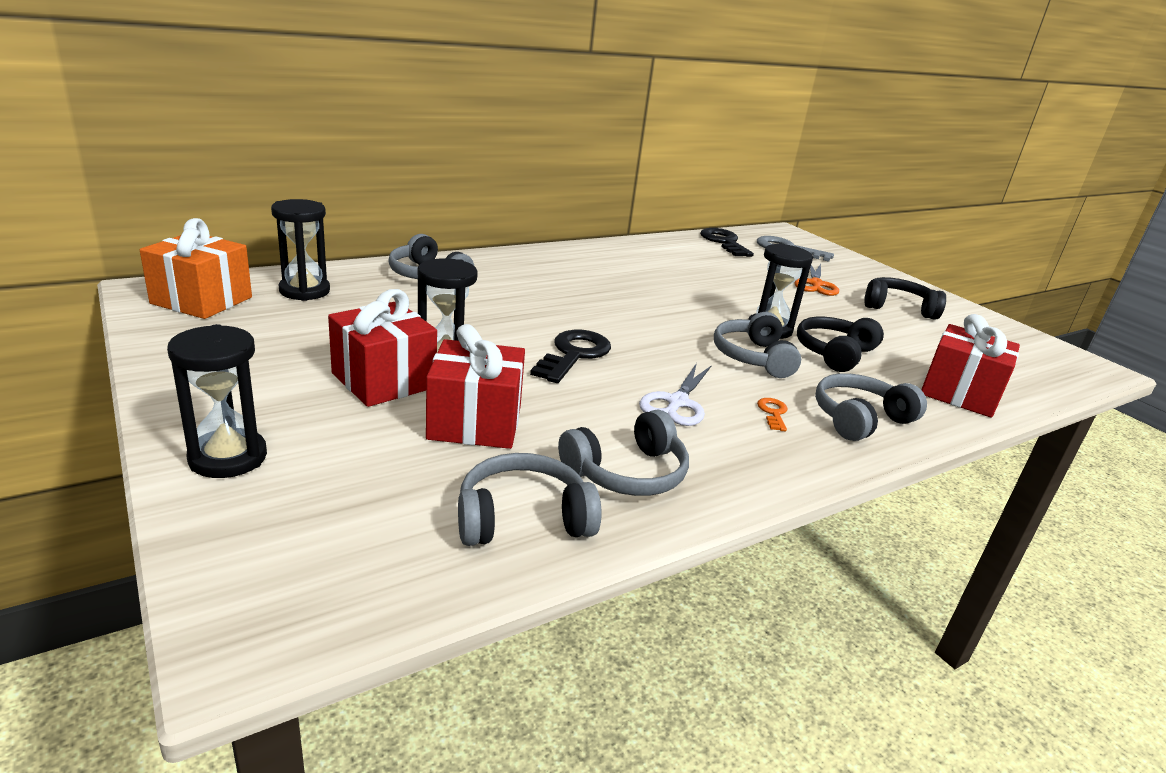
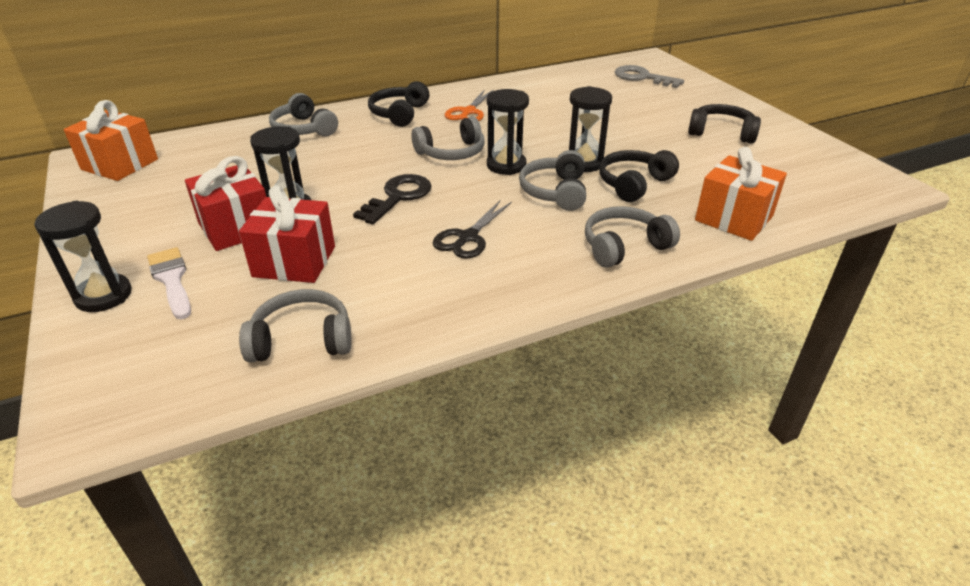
camera: 10 degrees right, 10 degrees up
(304, 291) = (200, 151): black hourglass -> black hourglass (506, 165)
(318, 440) = (171, 280): none -> white brush
(536, 267) = (399, 114): none -> black headphones
(627, 472) = (398, 300): grey headphones -> grey headphones (451, 152)
(677, 403) = (468, 237): white scissors -> black scissors
(724, 242) = (583, 75): black key -> none
(773, 413) = (548, 244): orange key -> none
(815, 284) = (651, 113): orange scissors -> orange scissors (468, 112)
(959, 394) = (733, 218): red gift -> orange gift

